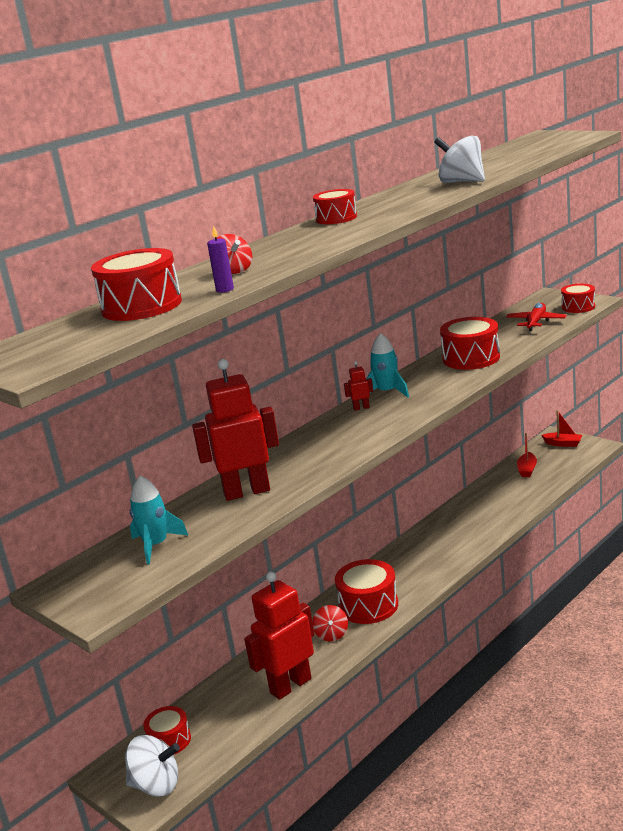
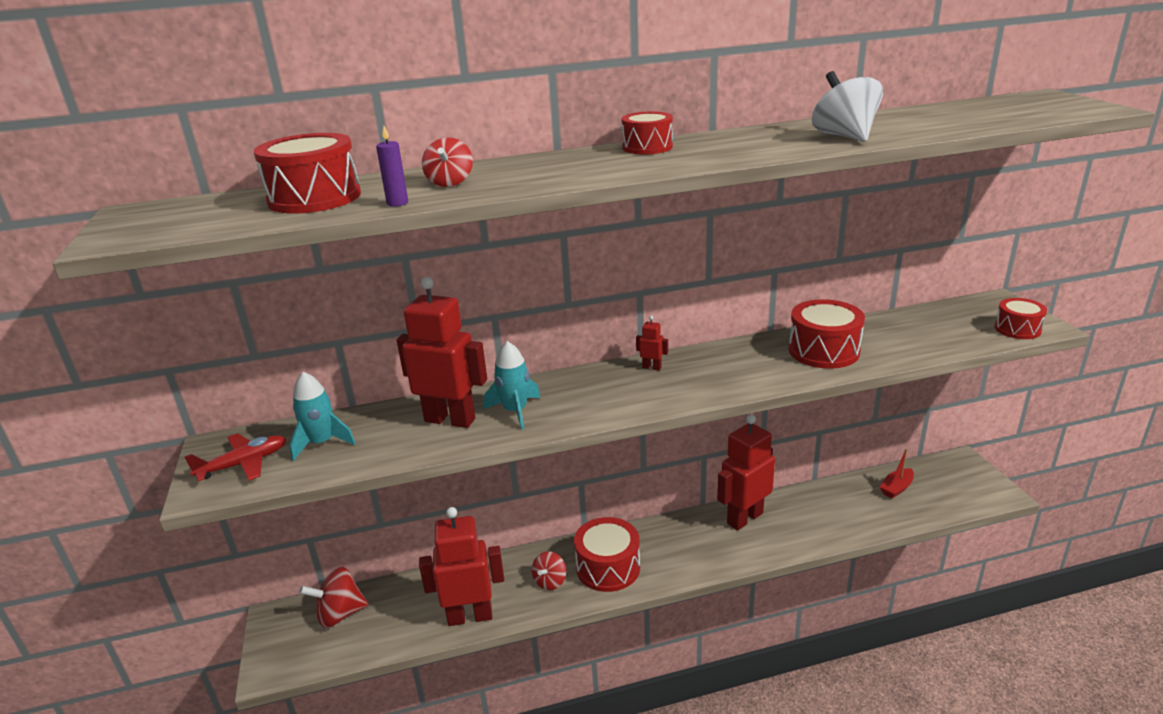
camera: 30 degrees right, 5 degrees up
(156, 785) = (291, 653): white spinning top -> none
(169, 740) = (340, 614): red drum -> red spinning top
(387, 392) = (696, 359): turquoise rocket -> turquoise rocket (515, 411)
(439, 531) = (744, 518): none -> red robot
(536, 322) = (945, 331): red plane -> red plane (244, 464)
(563, 444) = (964, 474): red boat -> none

